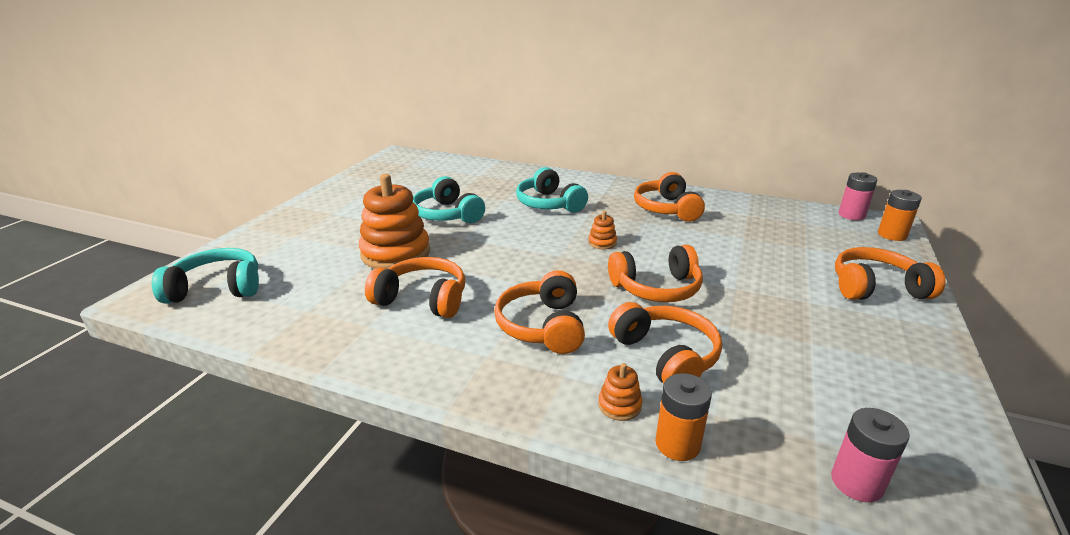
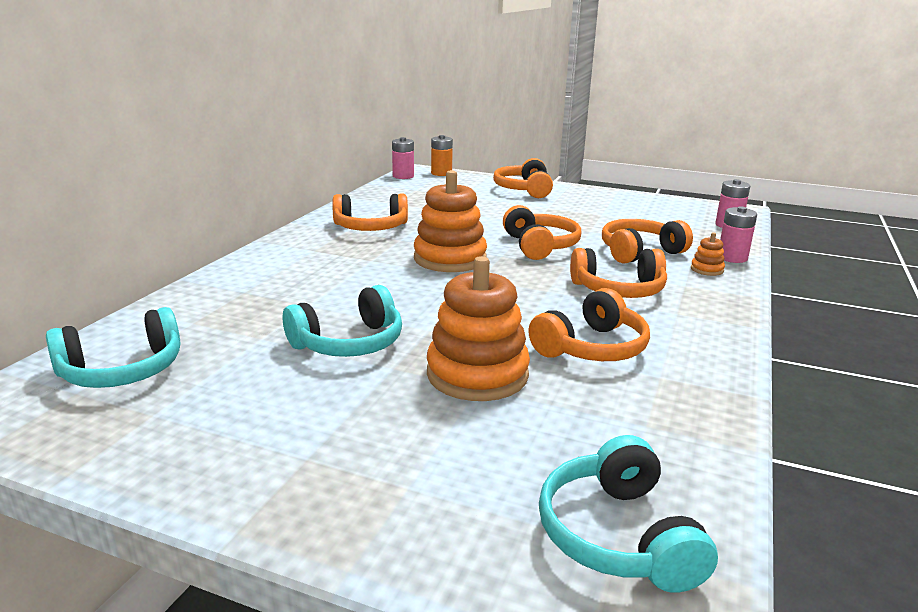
camera: 90 degrees left, 5 degrees down
(423, 299) = (591, 348): orange headphones -> orange headphones turned 150 degrees counterclockwise
(549, 204) = (335, 278): turquoise headphones -> turquoise headphones (122, 370)
(602, 243) = (450, 259): orange stacking toy -> orange stacking toy, size x2.32
(677, 444) = (732, 258): orange battery -> pink battery

